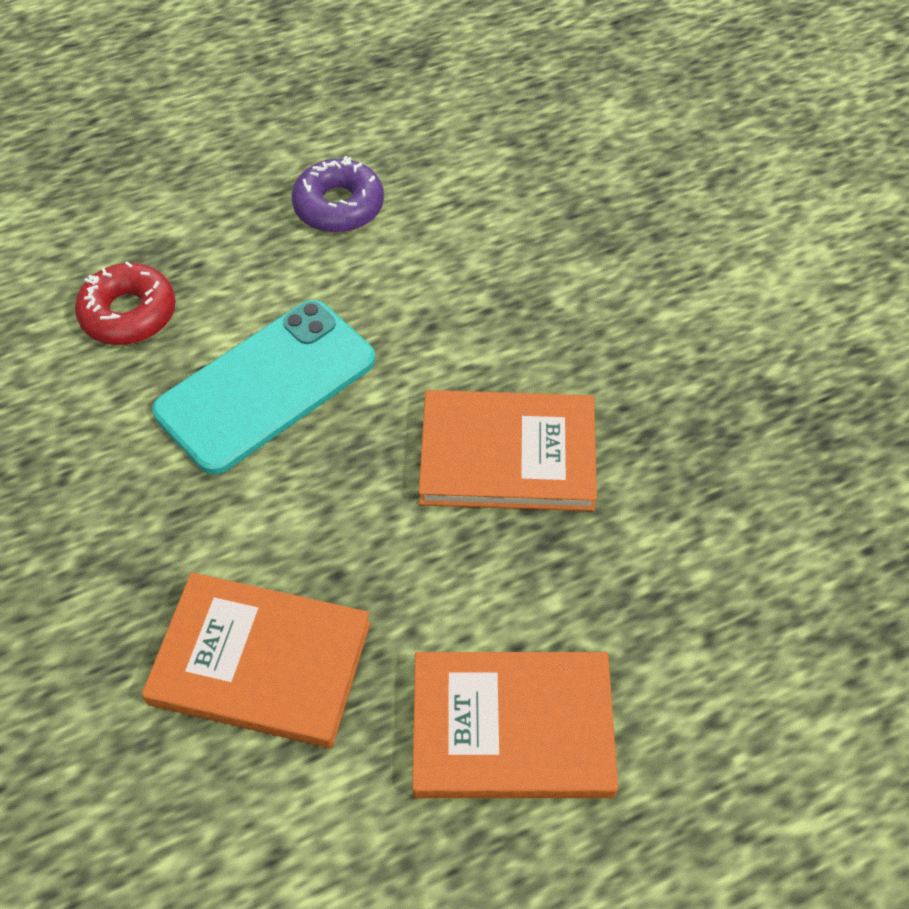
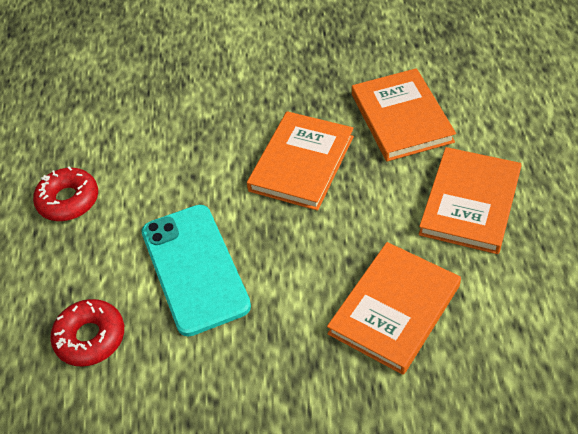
camera: 65 degrees left, 5 degrees down
(339, 206) = (68, 200): purple donut -> red donut
(668, 572) = (401, 118): none -> orange book

